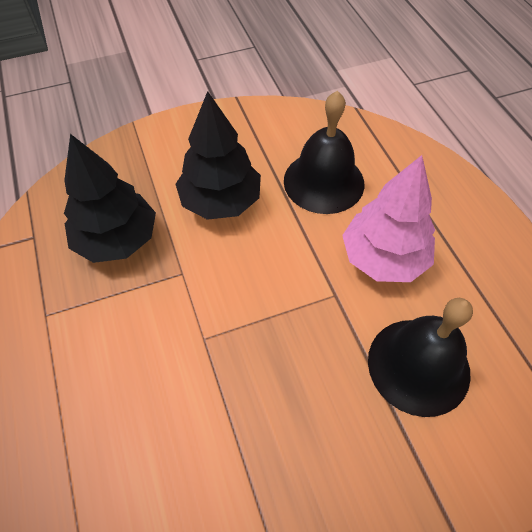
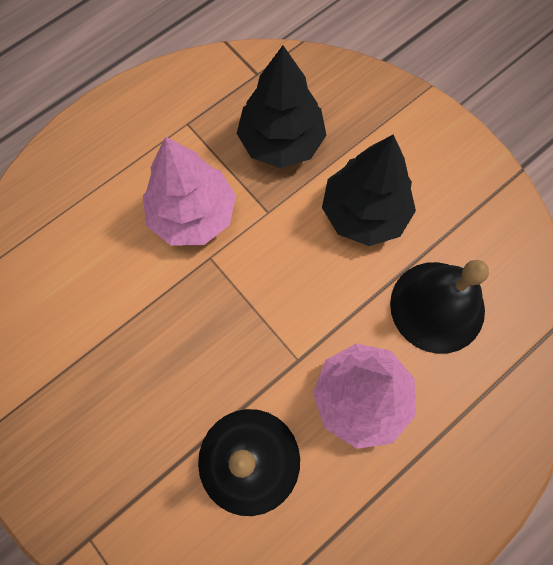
camera: 70 degrees right, 15 degrees up
(149, 340) = (192, 214): none -> pink tree

